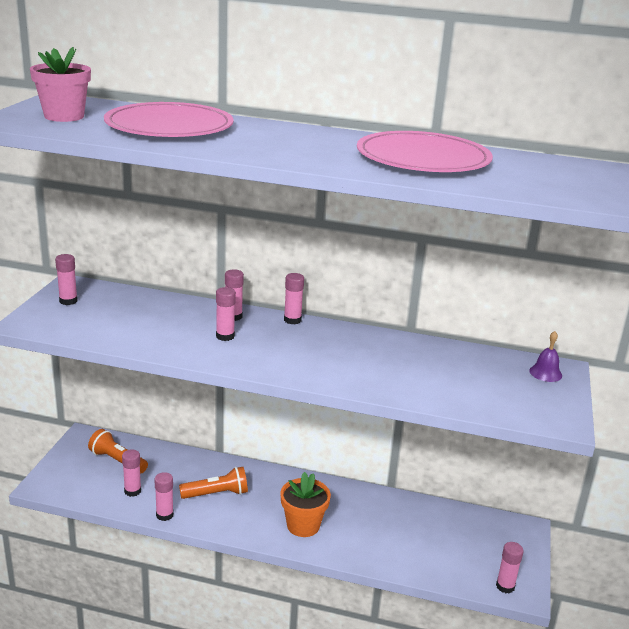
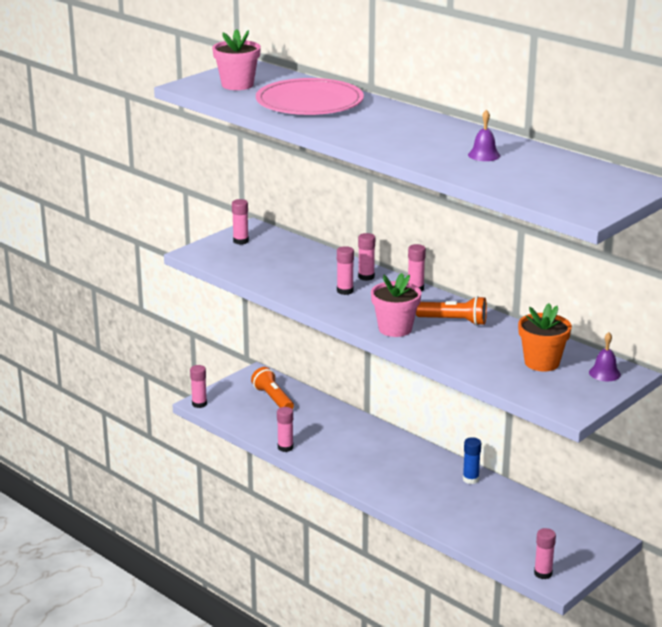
camera: 30 degrees right, 0 degrees up
(132, 491) = (271, 424): pink glue stick -> pink glue stick (199, 404)
(216, 494) = (340, 443): orange flashlight -> orange flashlight (454, 321)
(303, 525) = (397, 484): orange flower pot -> orange flower pot (542, 362)
(313, 369) = (395, 329): none -> pink flower pot
(364, 499) = (470, 479): none -> blue glue stick
(423, 158) = (484, 155): pink plate -> purple bell

